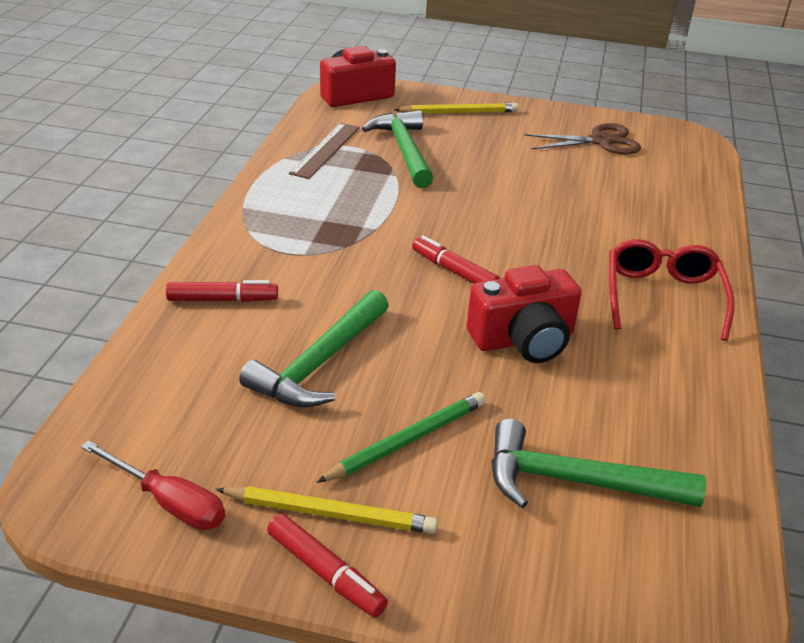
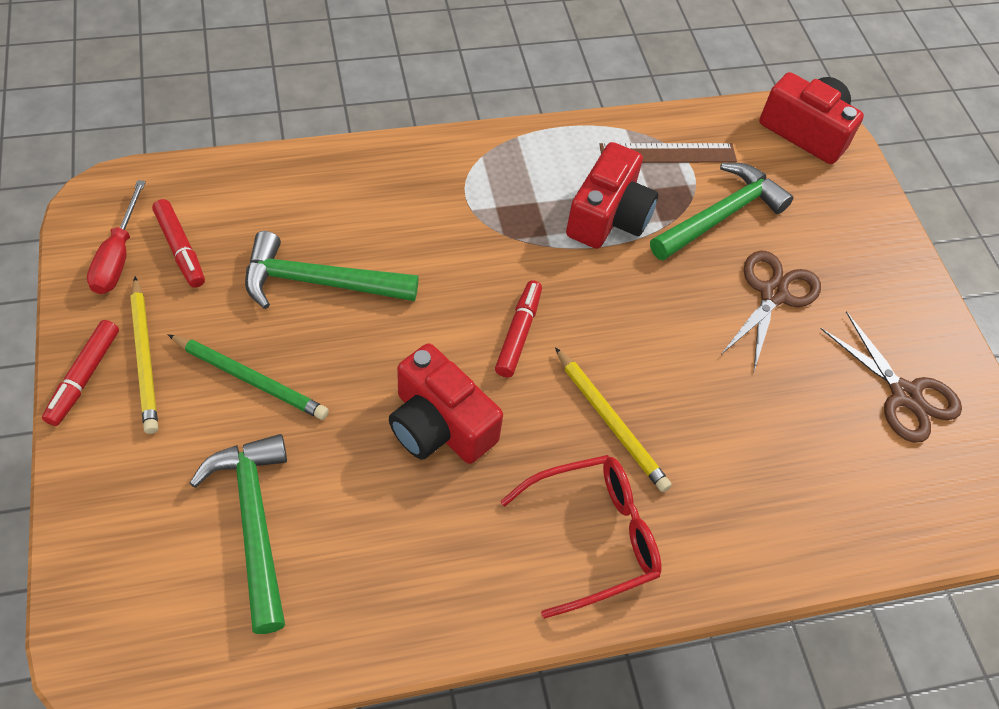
camera: 60 degrees right, 20 degrees up
(223, 300) = (368, 183): red marker -> red marker (180, 249)
(367, 194) = (608, 217): none -> red camera
(459, 112) = (850, 234): yellow pencil -> yellow pencil (610, 422)
(490, 156) = (773, 294): none -> brown scissors

